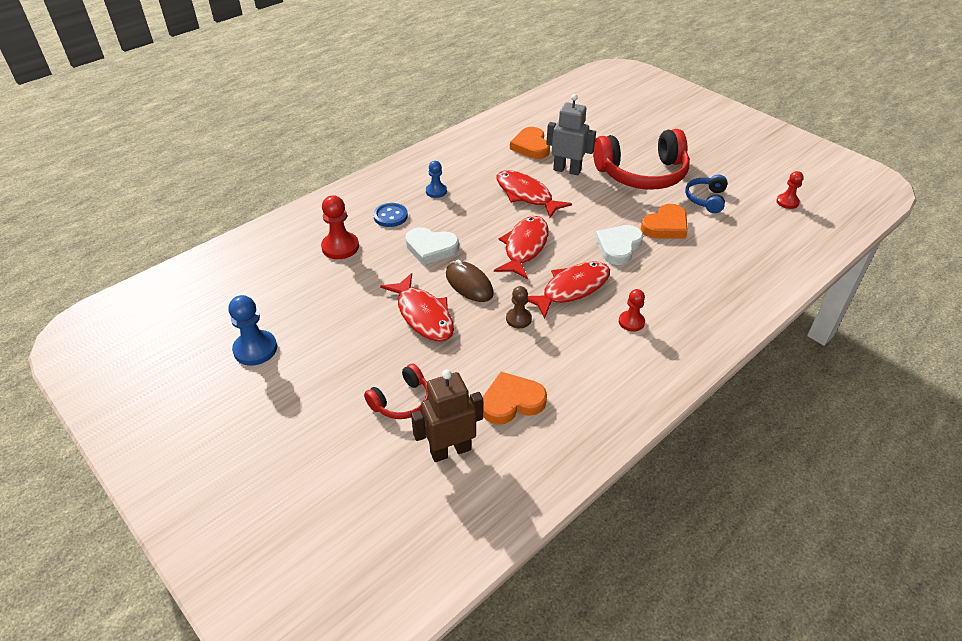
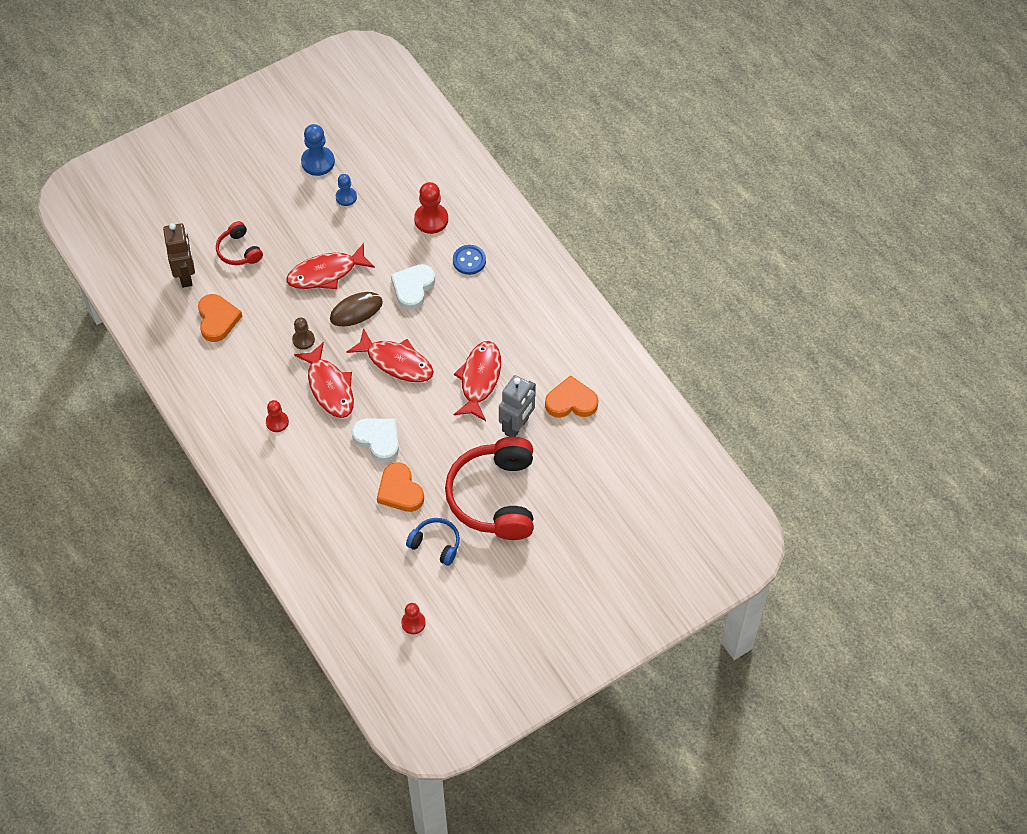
camera: 100 degrees right, 15 degrees up
(436, 191) = (503, 302): blue pawn -> blue pawn (346, 197)
(526, 195) = (479, 379): red fish -> red fish turned 45 degrees counterclockwise

